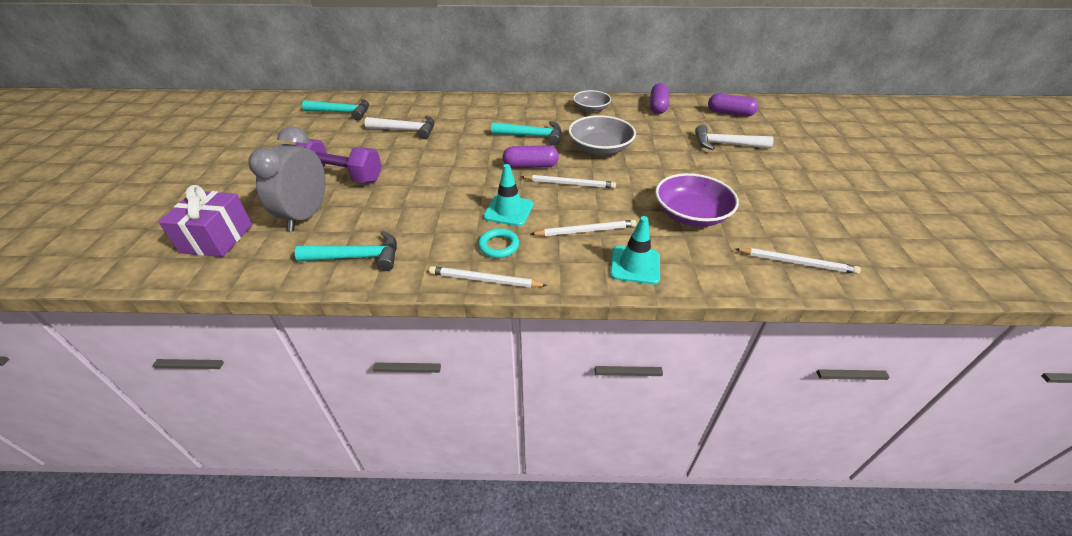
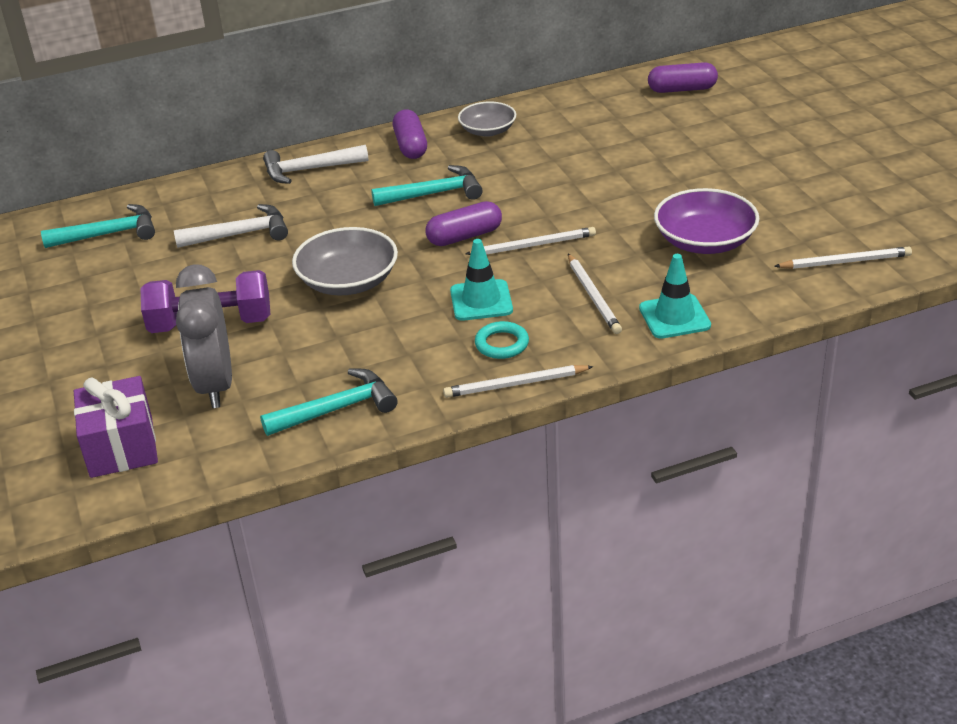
camera: 20 degrees left, 5 degrees down
(585, 231) = (593, 296): white pencil -> white pencil turned 105 degrees clockwise
(600, 148) = (540, 186): grey bowl -> grey bowl (348, 281)
(658, 106) = (579, 103): purple capsule -> purple capsule (411, 146)
(725, 144) = (699, 138): white hammer -> white hammer (309, 170)

